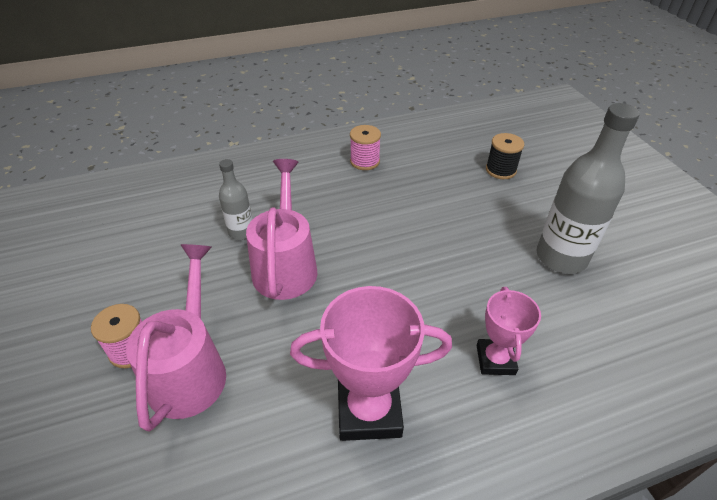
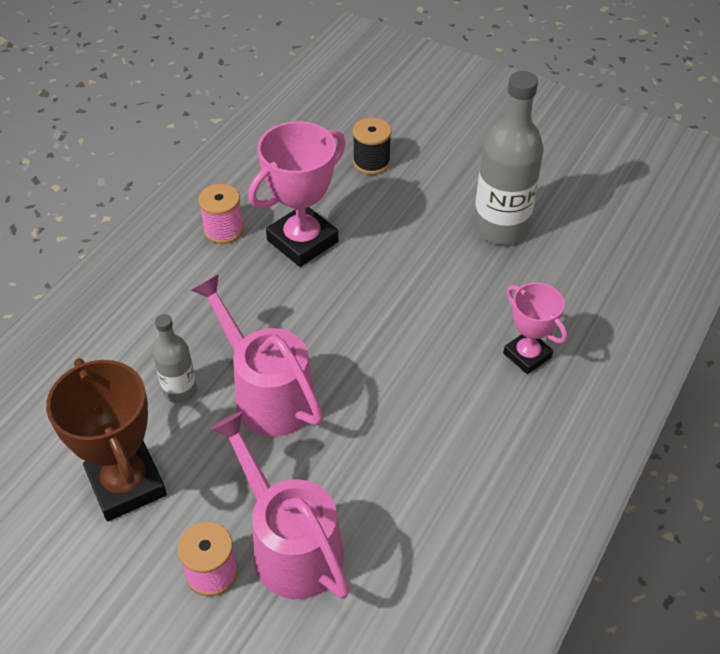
camera: 40 degrees left, 5 degrees up
(154, 264) = (127, 484): none -> brown trophy
(369, 410) = (472, 463): pink trophy -> pink trophy (302, 241)

